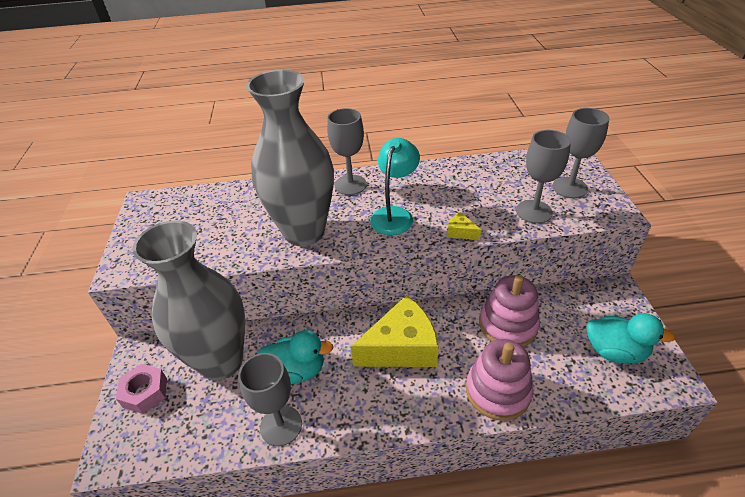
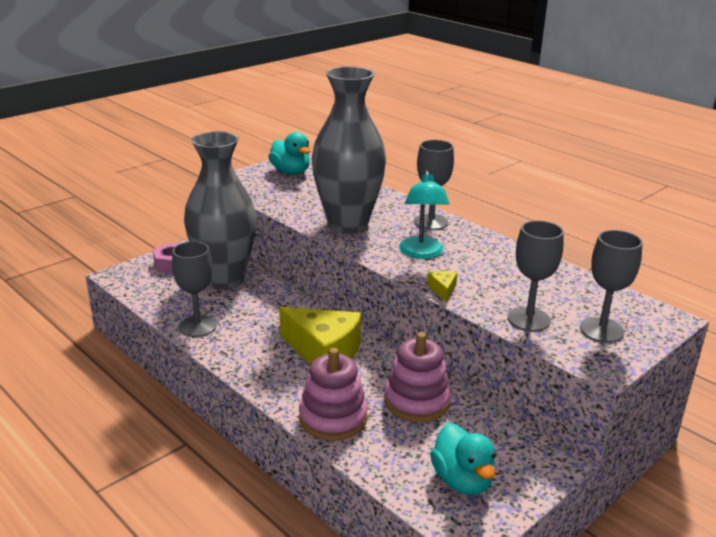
camera: 50 degrees right, 15 degrees down
(296, 370) = (249, 313): turquoise duck -> turquoise duck (291, 172)
(394, 215) = (421, 253): turquoise lamp -> turquoise lamp turned 105 degrees clockwise

